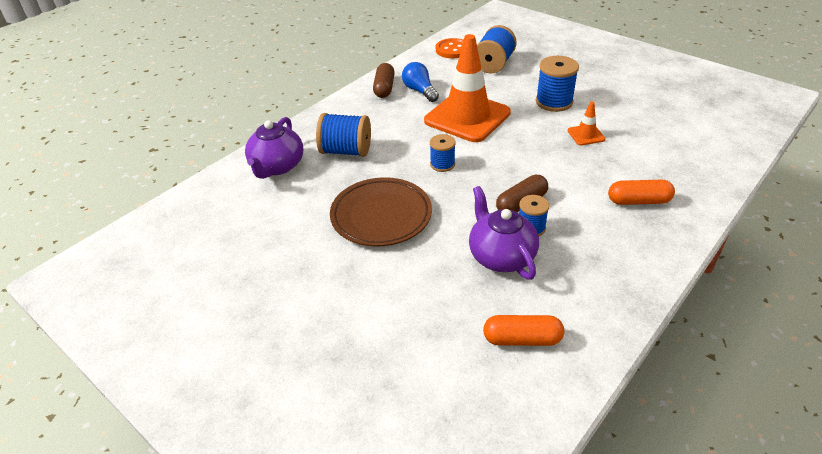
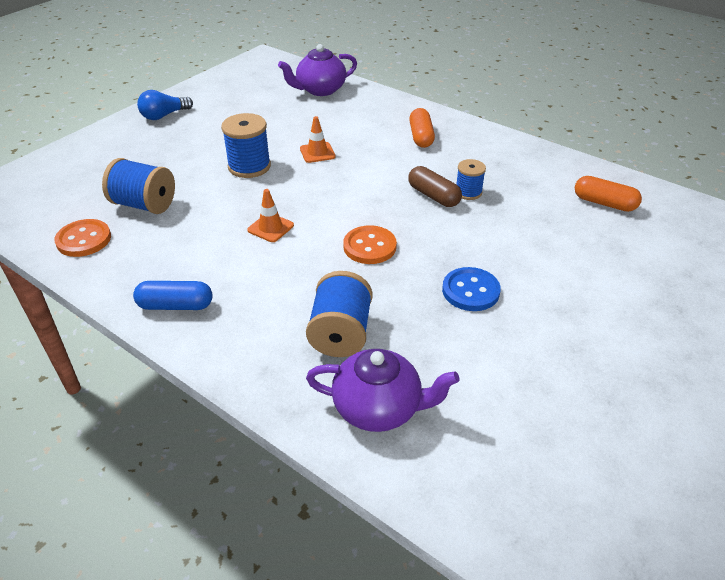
camera: 95 degrees left, 0 degrees up
(381, 216) = (470, 291): brown plate -> blue button
(384, 88) = (175, 305): brown capsule -> blue capsule
(420, 91) = (194, 269): blue light bulb -> blue light bulb (164, 115)
(442, 164) = (369, 246): blue spool -> orange button
(467, 117) = (270, 228): orange traffic cone -> orange traffic cone, size x0.42
(501, 256) = (511, 210): purple teapot -> purple teapot (320, 90)
(522, 339) = (604, 203): orange capsule -> orange capsule turned 60 degrees counterclockwise

